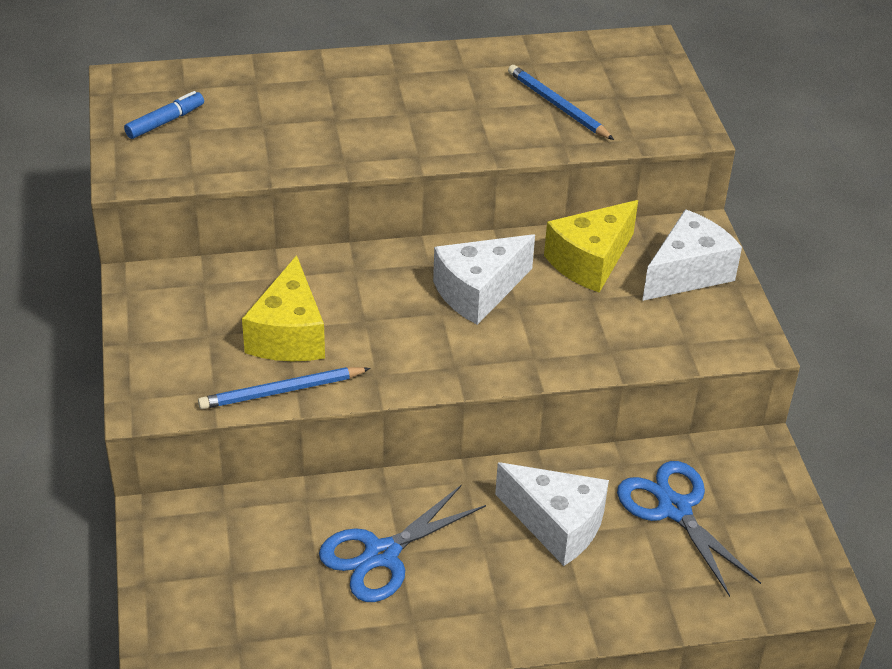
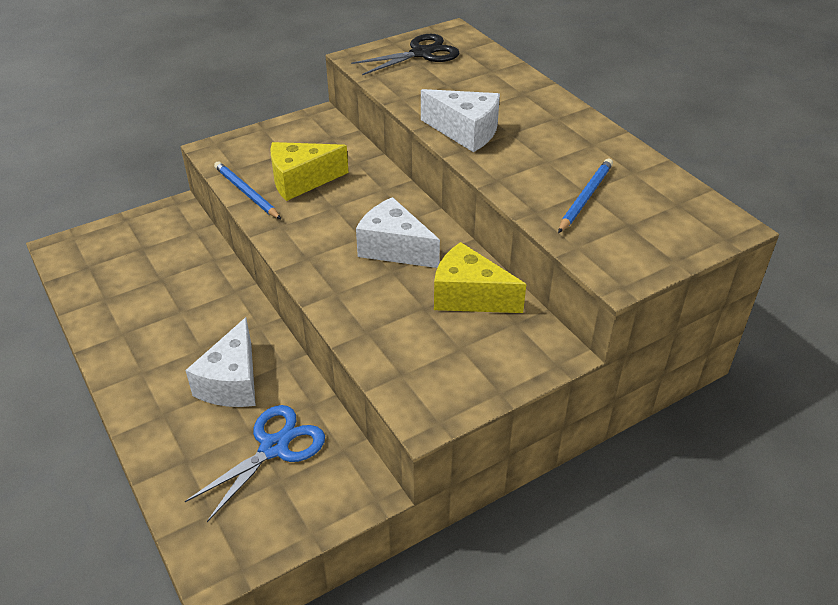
camera: 70 degrees right, 0 degrees up
(165, 122) = (421, 53): blue marker -> black scissors
(382, 555) = (175, 304): blue scissors -> none
(687, 273) = (493, 356): white cheese -> white cheese (465, 132)

